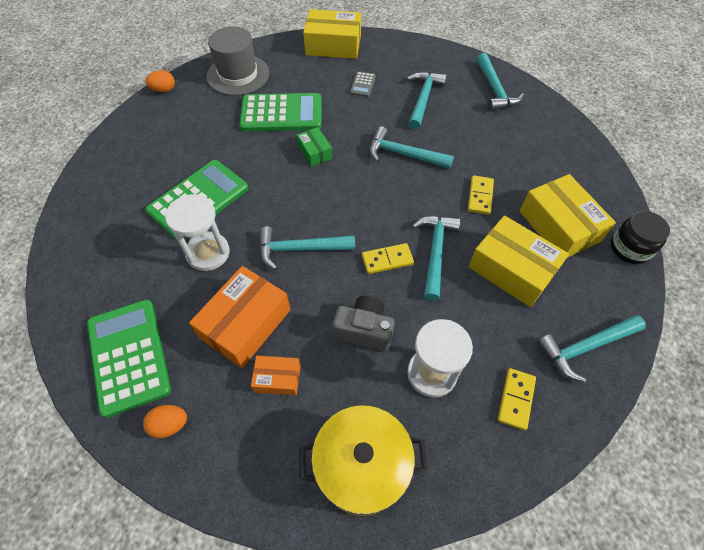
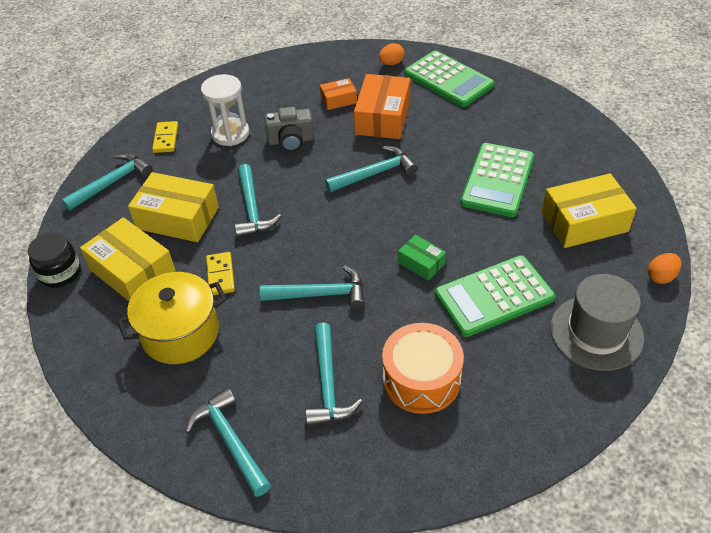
camera: 160 degrees right, 10 degrees down
(208, 253) = (450, 147): white hourglass -> none
(333, 45) = (510, 441): yellow box -> yellow box (584, 222)
(362, 466) = (261, 82): yellow pot -> yellow pot (180, 333)
(363, 84) = (421, 379): grey calculator -> orange drum
(387, 260) = (293, 190): yellow domino -> none

